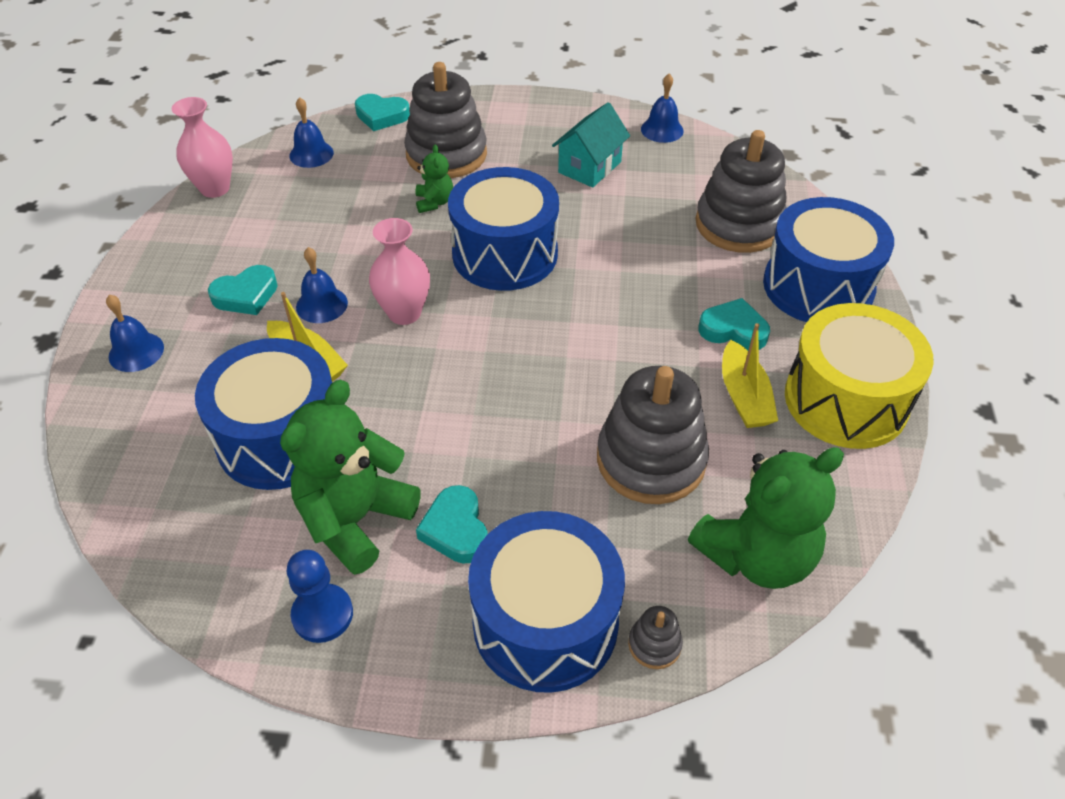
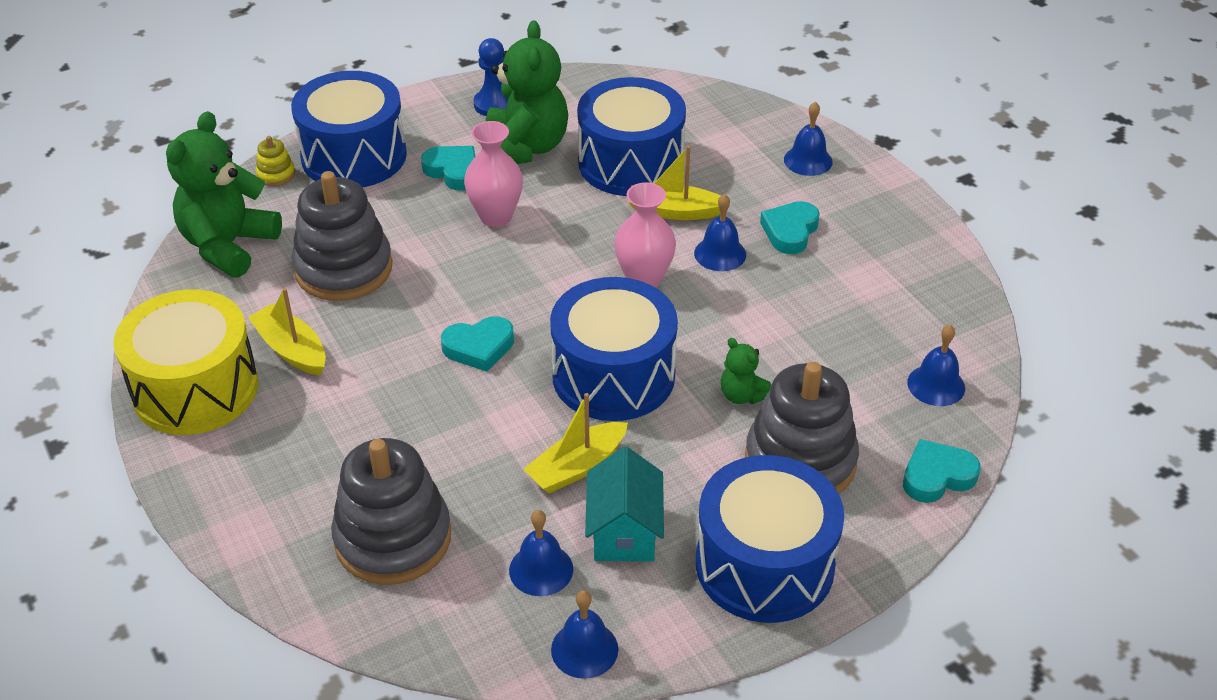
camera: 145 degrees right, 5 degrees down
(215, 188) = (964, 301): pink vase -> pink vase (496, 216)
(586, 211) = (577, 467): none -> yellow boat
(654, 644) = (276, 174): grey stacking toy -> yellow stacking toy
(656, 171) = (541, 569): none -> blue bell
(733, 330) = (332, 406): turquoise heart -> turquoise heart (479, 347)
(818, 286) = (265, 498): blue drum -> blue drum (764, 564)

